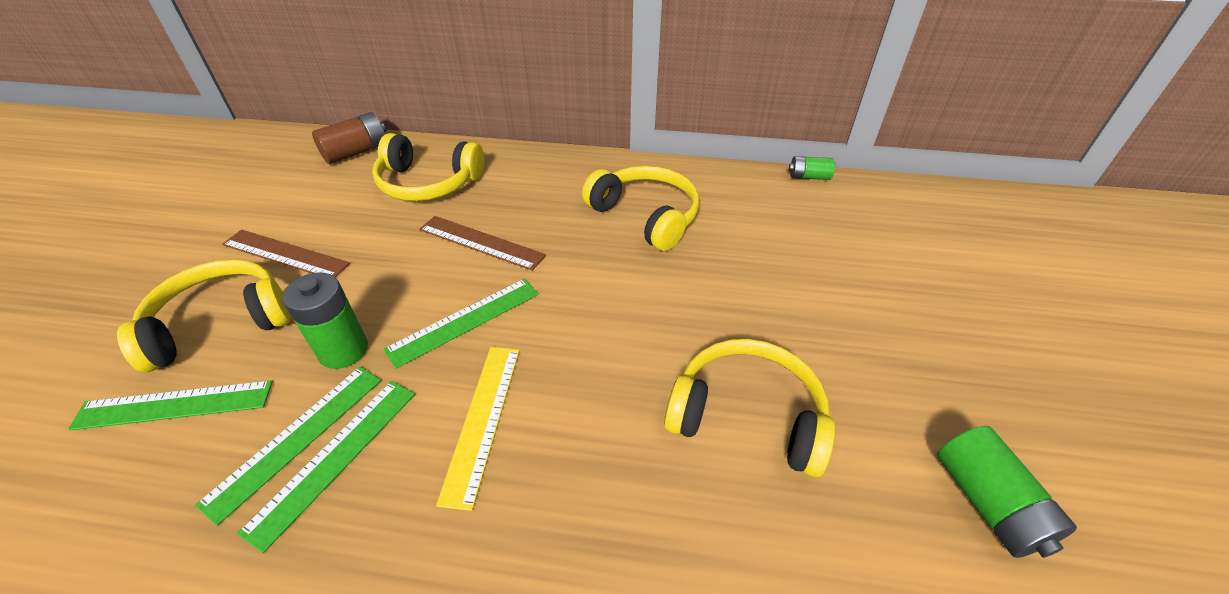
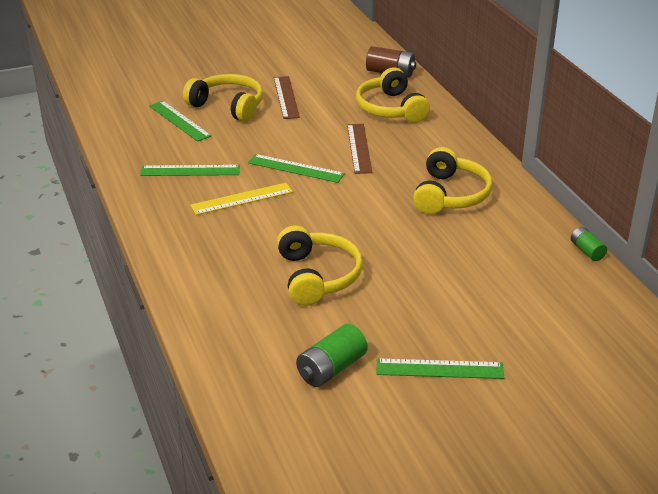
camera: 60 degrees right, 10 degrees down
(297, 438) = (190, 157): green ruler -> green ruler (439, 369)
(343, 350) = (244, 144): green battery -> none

